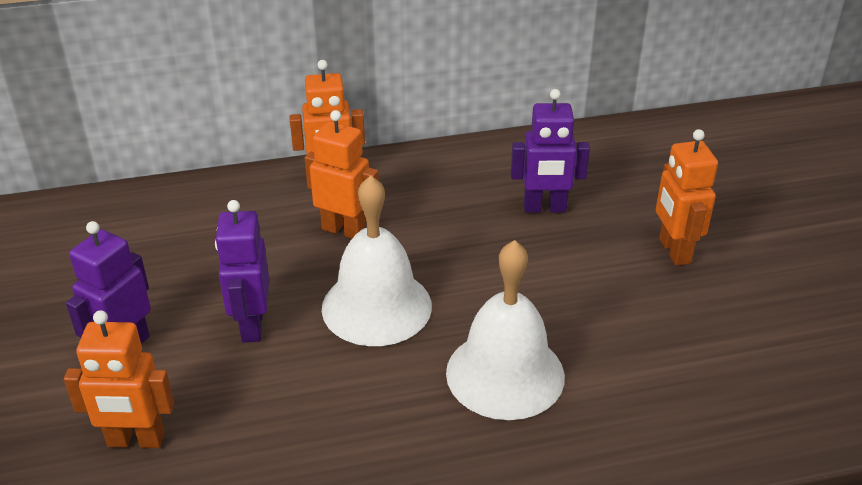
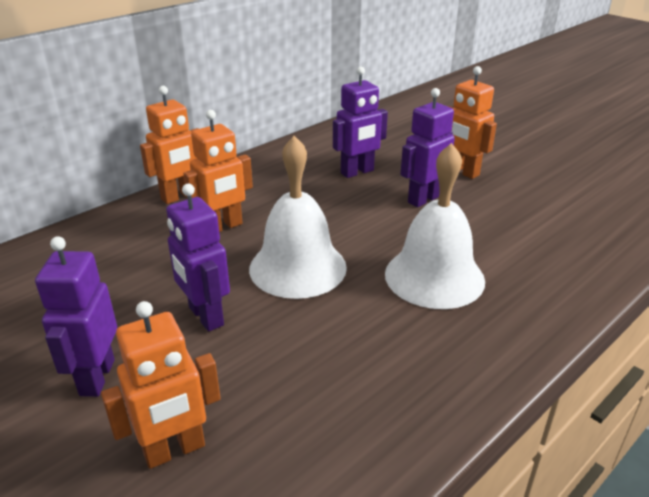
camera: 30 degrees left, 5 degrees down
(344, 230) = (223, 227): orange robot -> orange robot turned 150 degrees clockwise
(587, 272) = (423, 199): none -> purple robot

